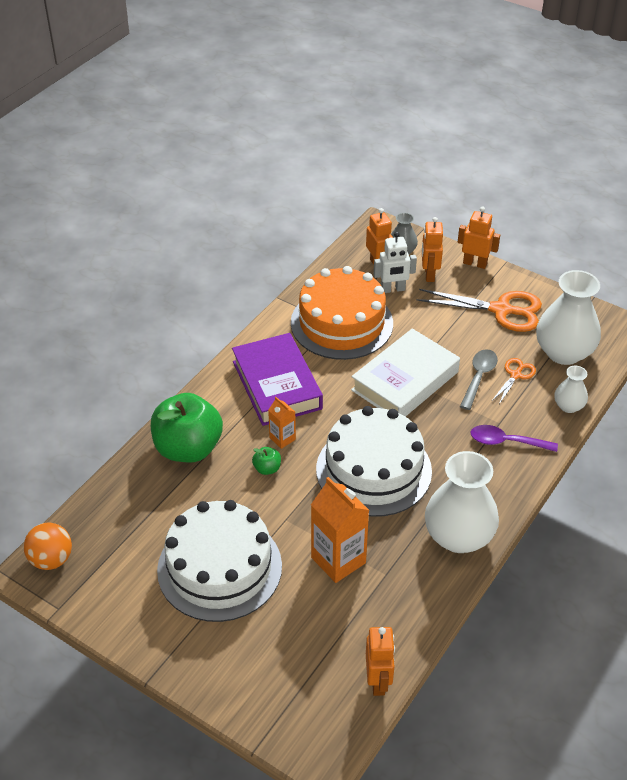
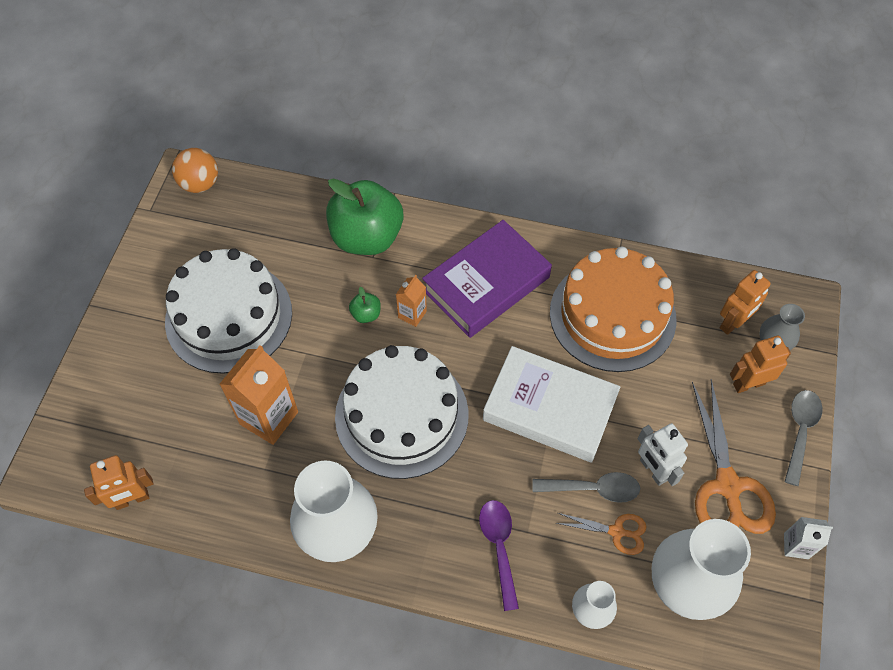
camera: 70 degrees right, 15 degrees up
(393, 289) = (698, 351): white robot -> white robot (653, 470)
(475, 263) = (800, 432): orange robot -> grey spoon
(554, 294) = (796, 546): none -> white carton

